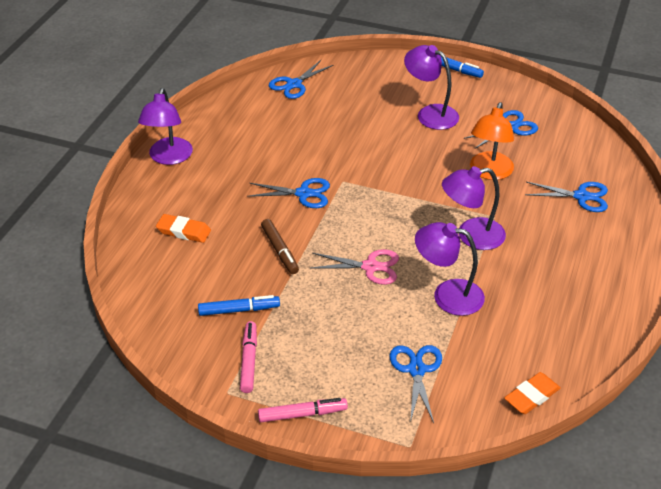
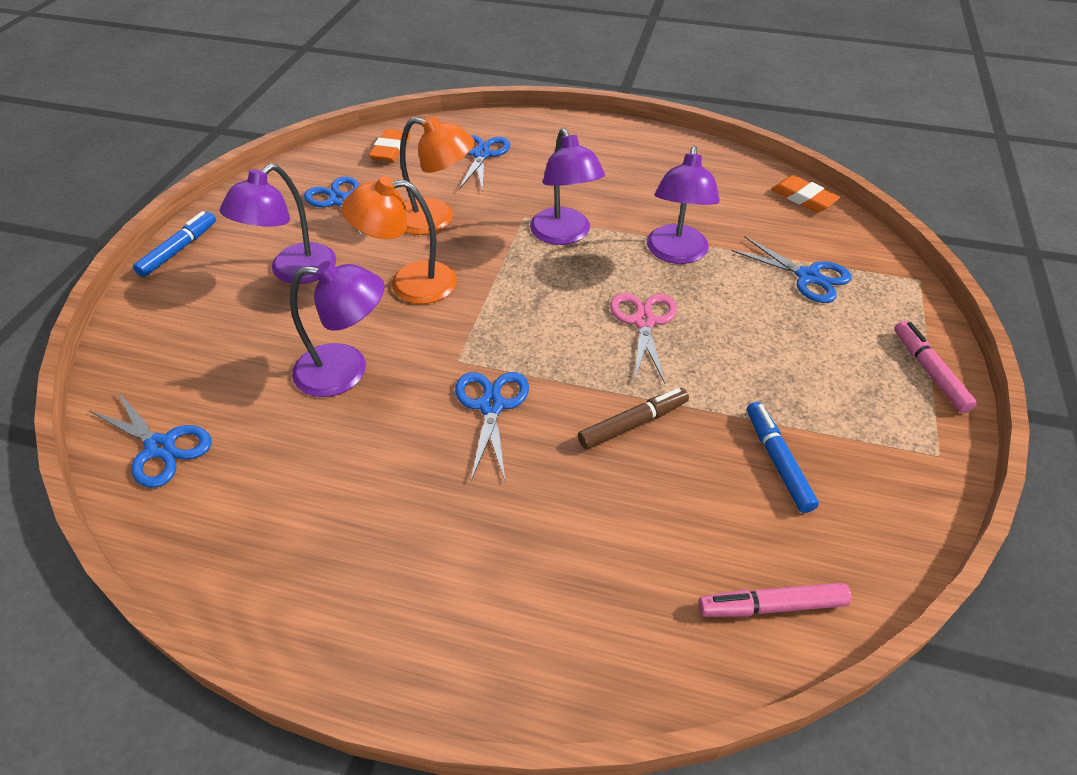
camera: 95 degrees left, 5 degrees up
(169, 158) = (383, 644): purple lamp -> purple lamp (346, 370)
(184, 231) = (612, 572): orange eraser -> orange eraser (390, 150)
(249, 361) = (870, 437): pink marker -> pink marker (772, 606)
(416, 161) = (409, 283): none -> orange lamp
(416, 370) = (807, 276): blue scissors -> blue scissors turned 135 degrees counterclockwise

